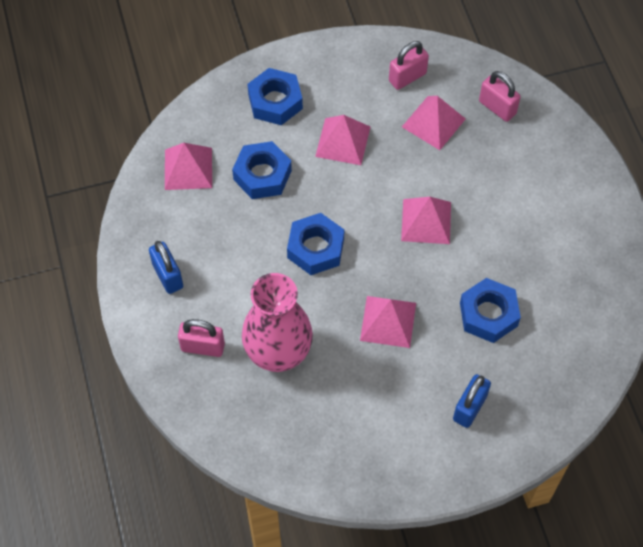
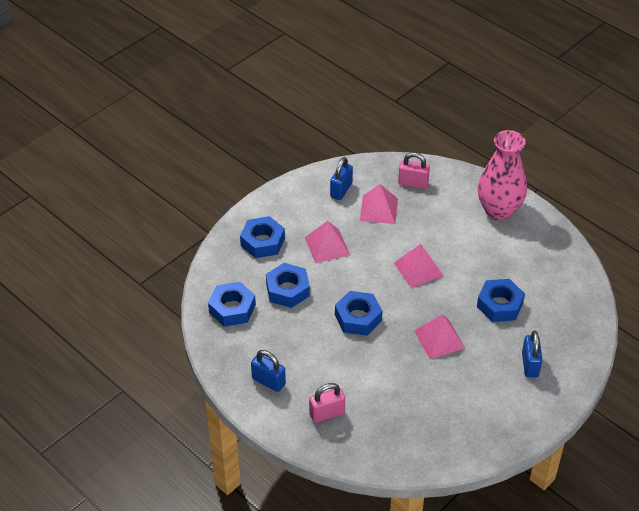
camera: 30 degrees left, 15 degrees down
(188, 168) = (232, 309): pink pyramid -> blue nut
(278, 353) = (381, 392): pink vase -> pink vase (498, 210)
(407, 77) = (341, 190): pink padlock -> blue padlock

